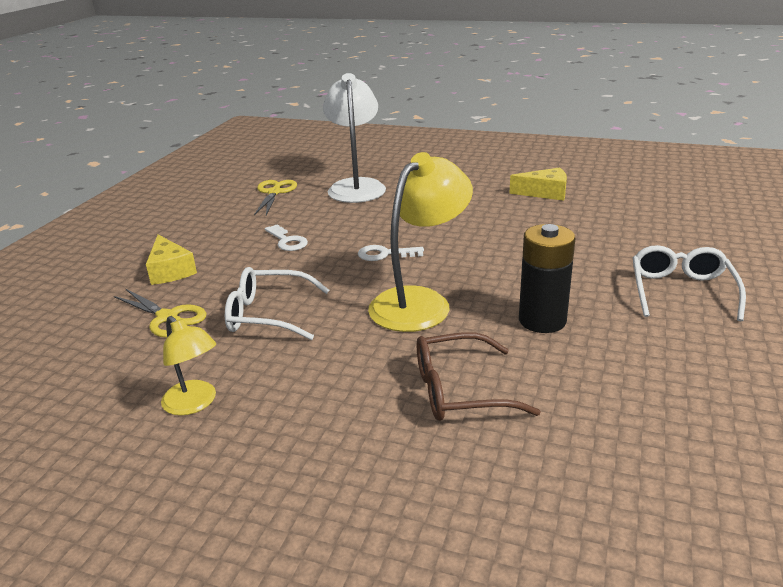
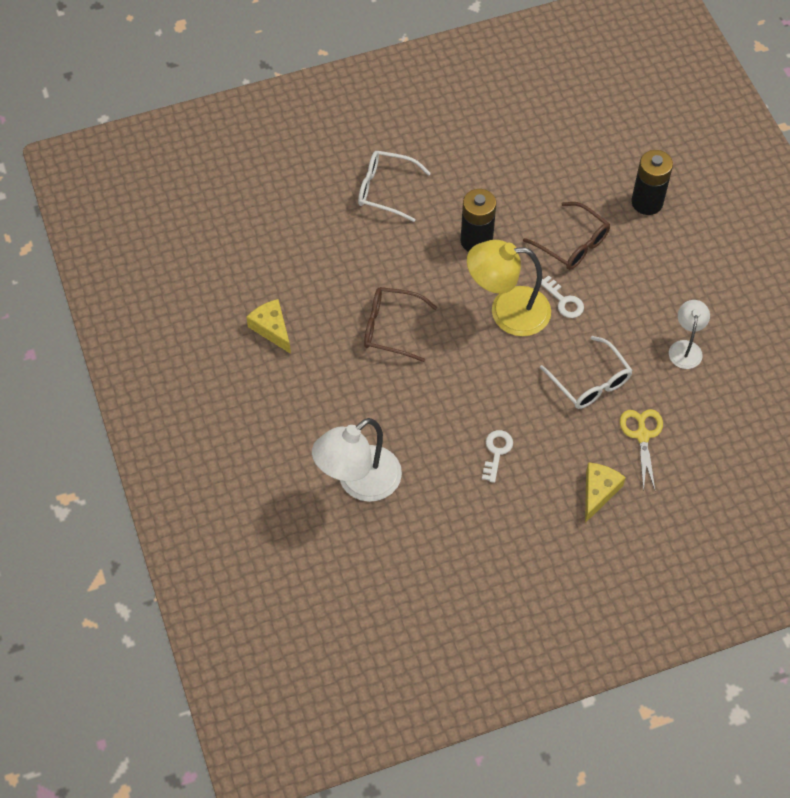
camera: 130 degrees left, 30 degrees up
(195, 404) = (685, 348): yellow lamp -> white lamp
(274, 192) = (422, 542): yellow scissors -> none
(385, 254) = (464, 372): white key -> white key (564, 301)
(457, 513) = (647, 202): none -> black battery
(481, 238) = (391, 328): none -> brown glasses
(681, 291) = (385, 190): white glasses -> white glasses turned 45 degrees clockwise

